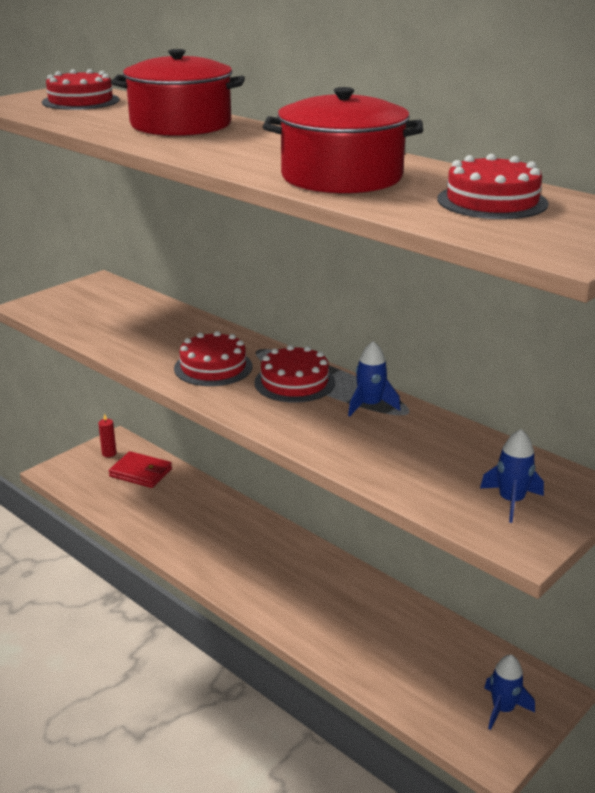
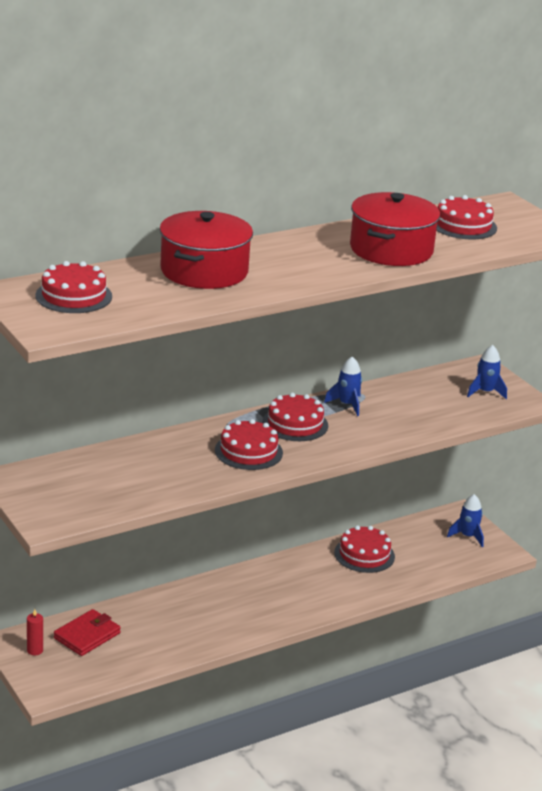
camera: 75 degrees left, 0 degrees up
(387, 619) = (364, 554): none -> red cake

